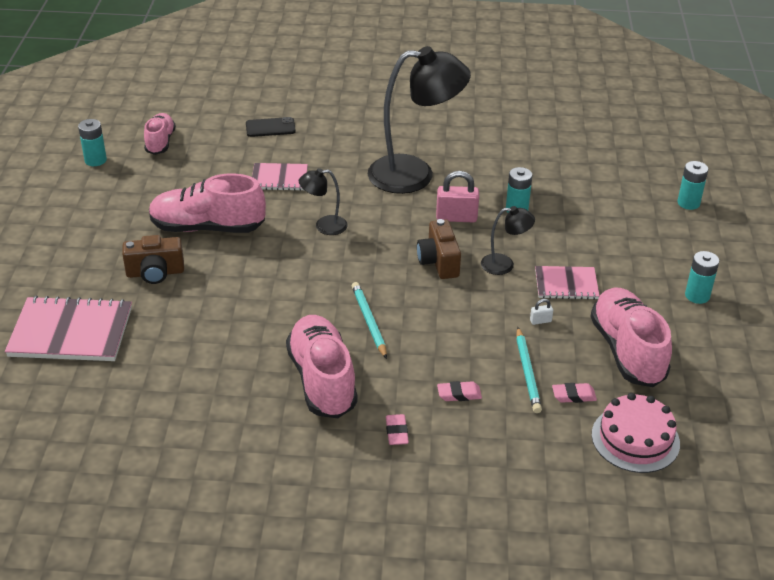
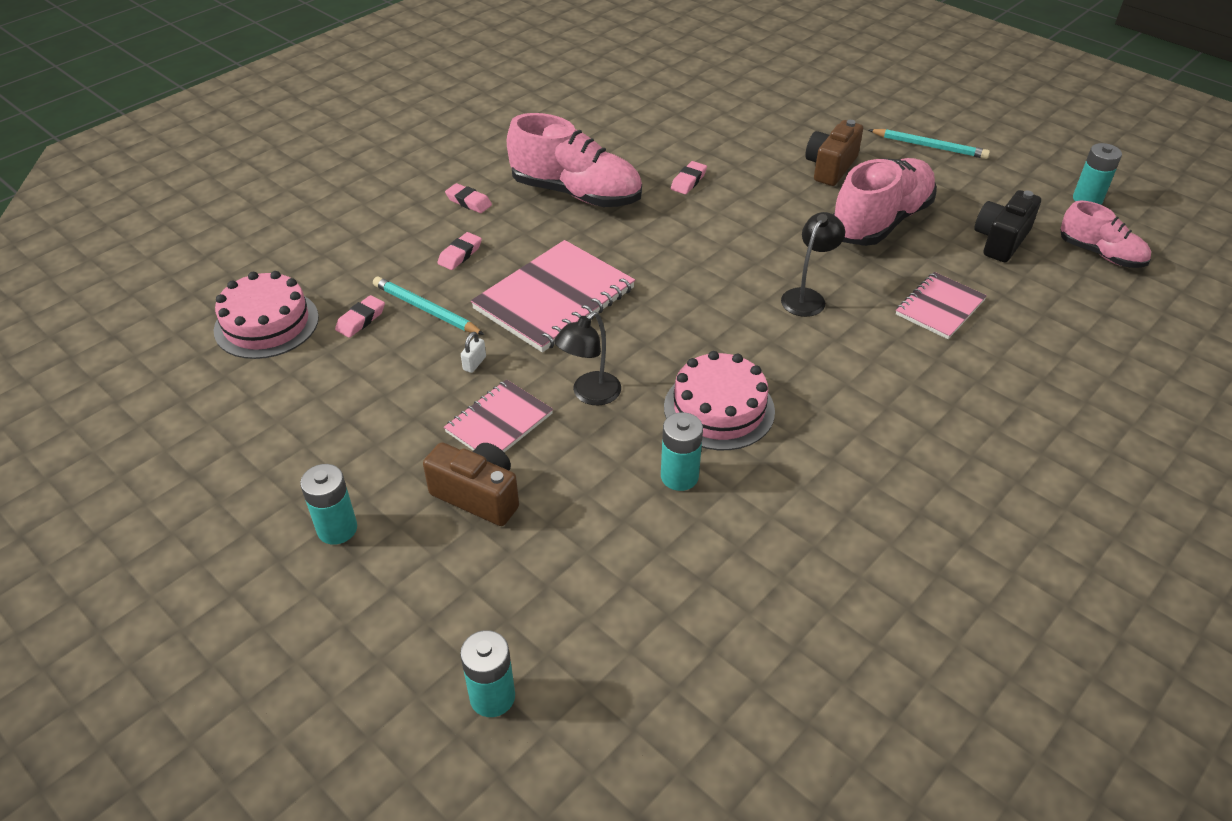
camera: 130 degrees right, 5 degrees up
(71, 332) = (787, 105): pink notebook -> pink notebook (554, 299)
(181, 178) = (1000, 240): none -> black camera
(244, 331) = (688, 181): none -> pink eraser
(270, 127) = (1079, 353): black phone -> none
(369, 321) = (617, 252): turquoise pencil -> turquoise pencil (929, 146)
(415, 174) = (850, 426): black lamp -> none
(439, 262) = (652, 346): brown camera -> brown camera (478, 495)
(456, 218) = (719, 409): pink padlock -> pink cake
(627, 351) = (353, 397): pink shoe -> none

